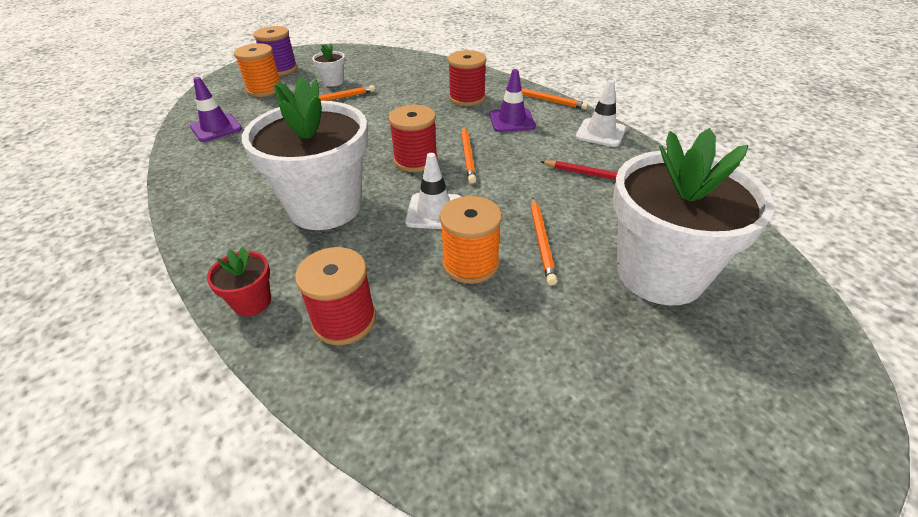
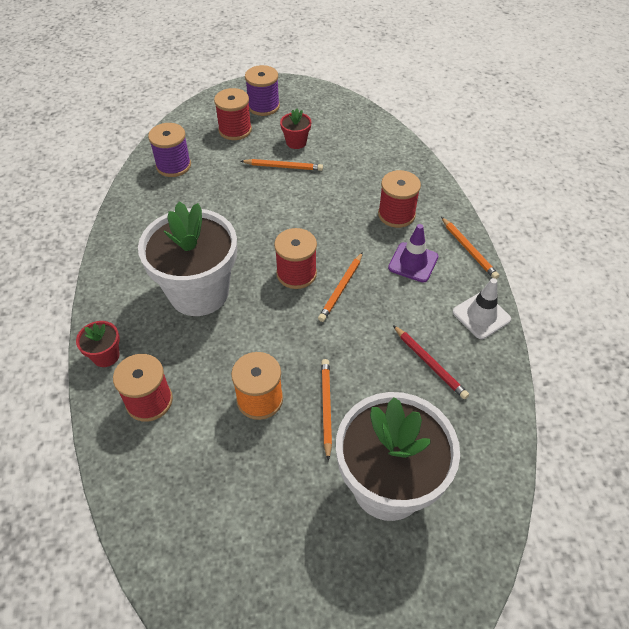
camera: 30 degrees right, 10 degrees up
(216, 128) = (173, 165): purple traffic cone -> purple spool
(264, 89) = (235, 130): orange spool -> red spool
(333, 82) = (296, 142): white flower pot -> red flower pot
(434, 211) = (271, 336): white traffic cone -> none
(542, 242) = (326, 407): orange pencil -> orange pencil turned 150 degrees clockwise

